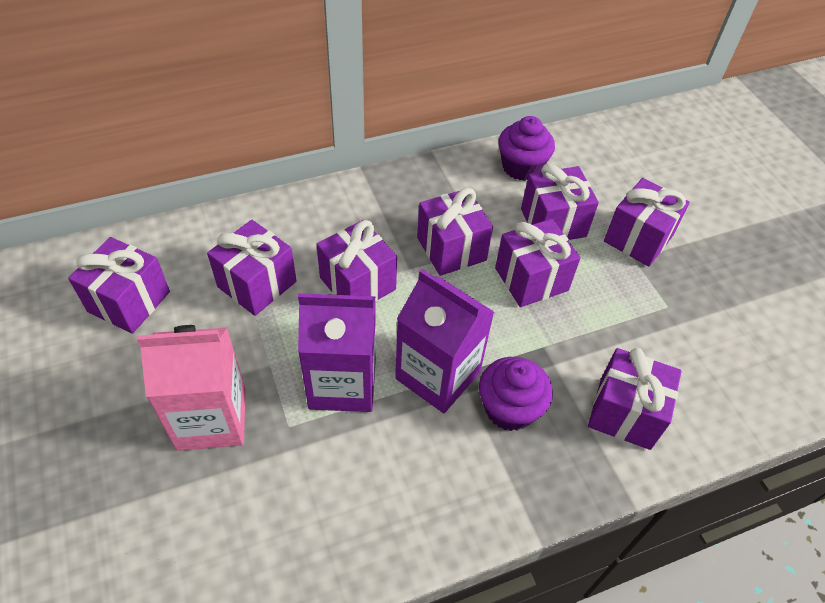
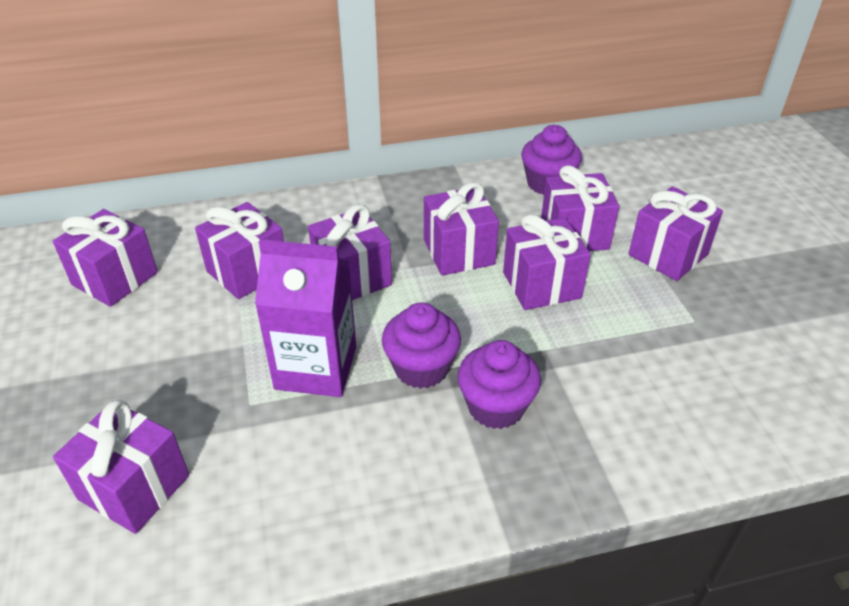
camera: 10 degrees right, 10 degrees down
(212, 418) = (170, 390): pink carton -> none
(438, 375) = (421, 368): purple carton -> purple cupcake
(625, 413) = (629, 422): purple gift -> purple gift (134, 487)

